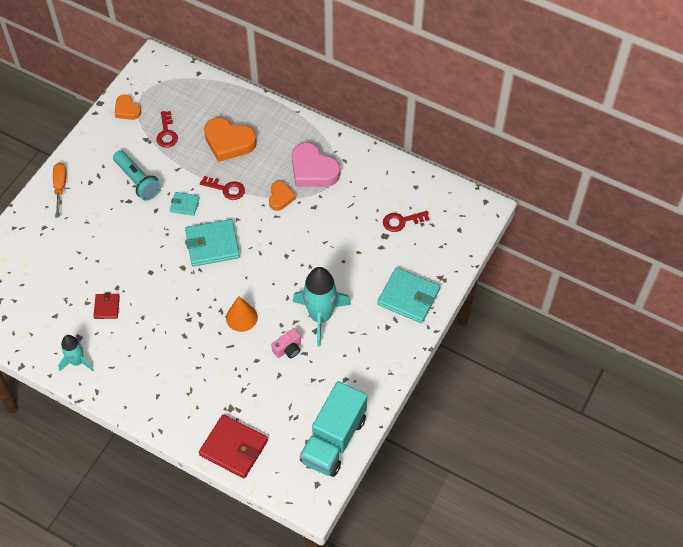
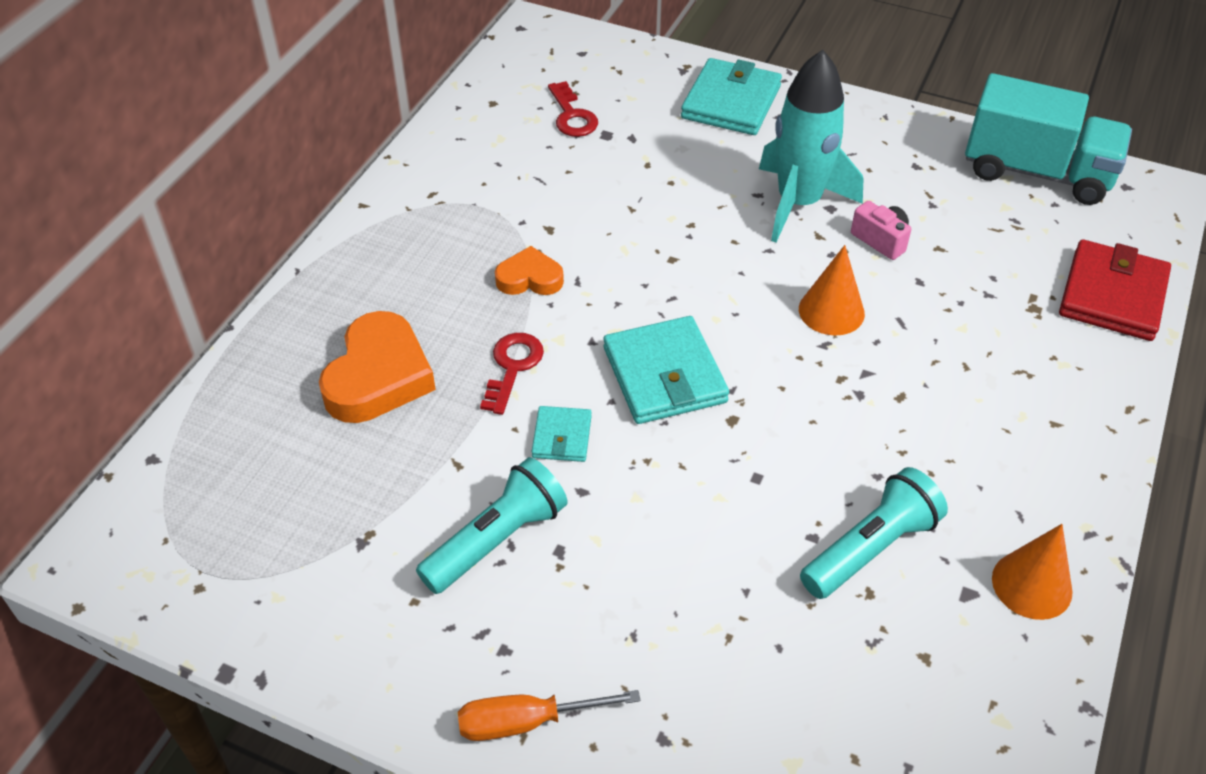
camera: 95 degrees left, 10 degrees down
(77, 361) = (1032, 585): turquoise rocket -> orange cone
(107, 307) = (871, 548): red wallet -> turquoise flashlight
(127, 110) = (258, 600): orange heart -> none
(166, 133) = (345, 499): red key -> none
(313, 170) = (457, 236): pink heart -> none

